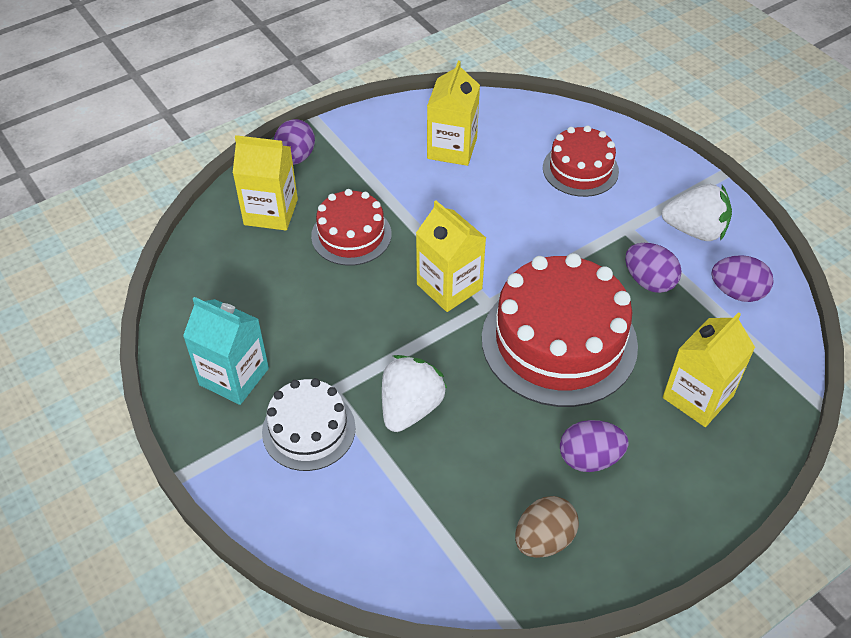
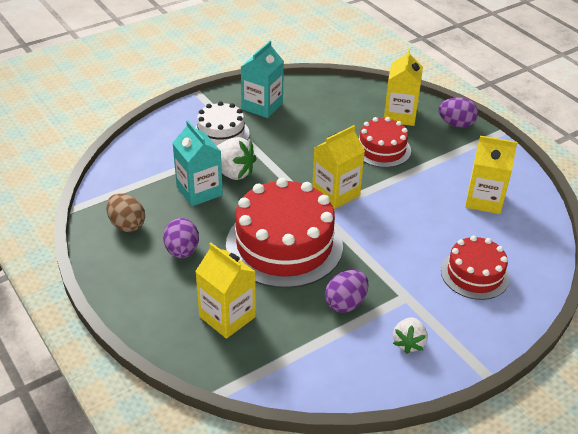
camera: 90 degrees right, 10 degrees down
(456, 448) = (199, 191): none -> turquoise carton
(695, 230) = (408, 343): white strawberry -> white strawberry, size x0.66
(737, 292) = (335, 360): purple egg -> none

